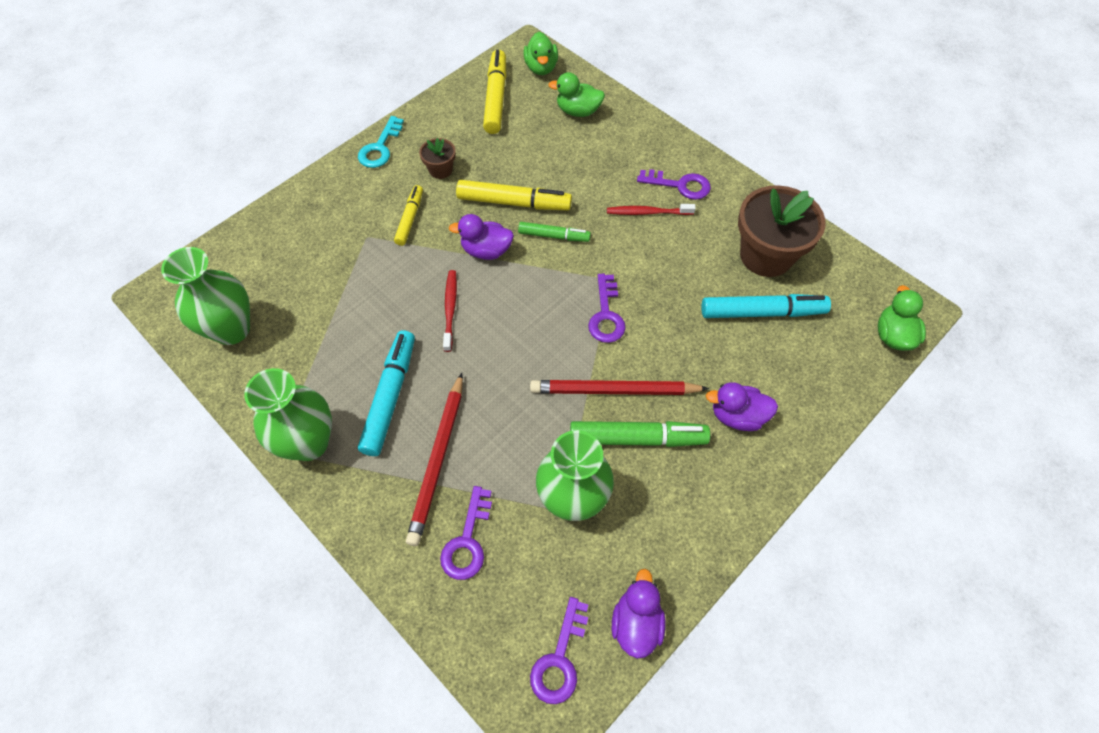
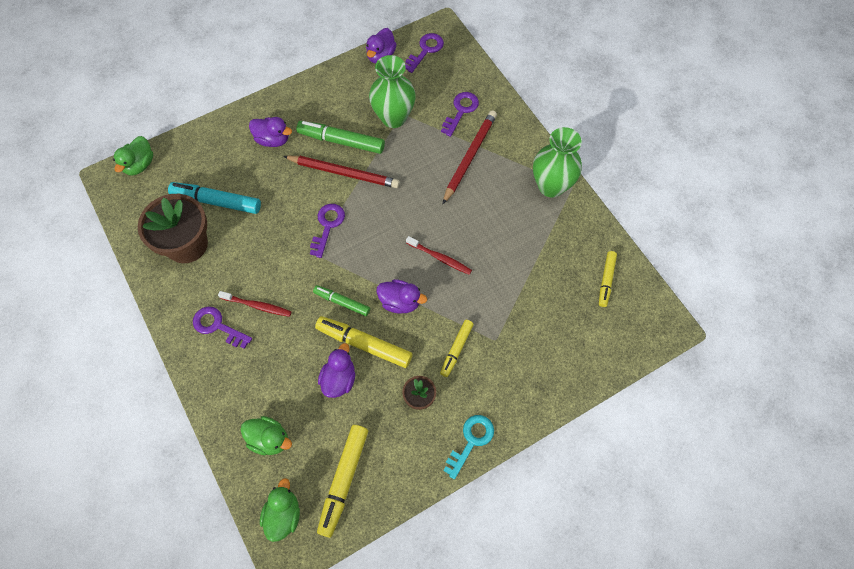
camera: 165 degrees left, 5 degrees up
(232, 329) = (606, 281): green vase -> yellow marker
(390, 396) = (494, 203): turquoise marker -> none
(450, 309) = (440, 258): red toothbrush -> red toothbrush turned 75 degrees counterclockwise
(529, 168) = (339, 379): none -> purple duck

